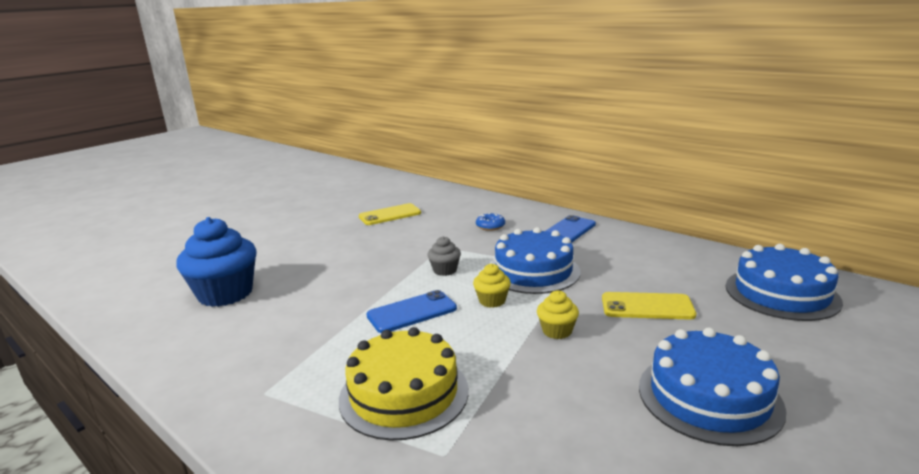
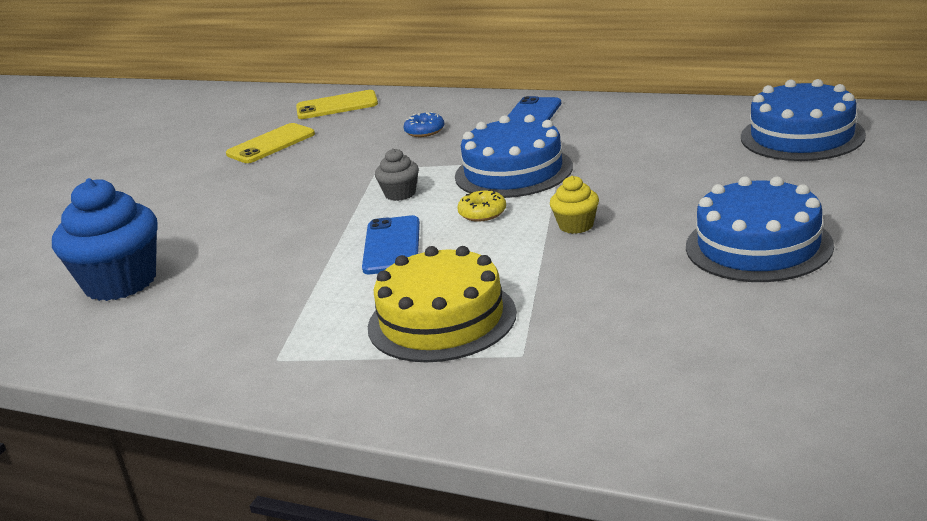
camera: 15 degrees left, 5 degrees up
(412, 312) = (392, 246): blue phone -> blue phone turned 45 degrees counterclockwise
(492, 301) = (482, 213): yellow cupcake -> yellow donut
(647, 307) = (664, 180): yellow phone -> yellow phone (337, 106)

